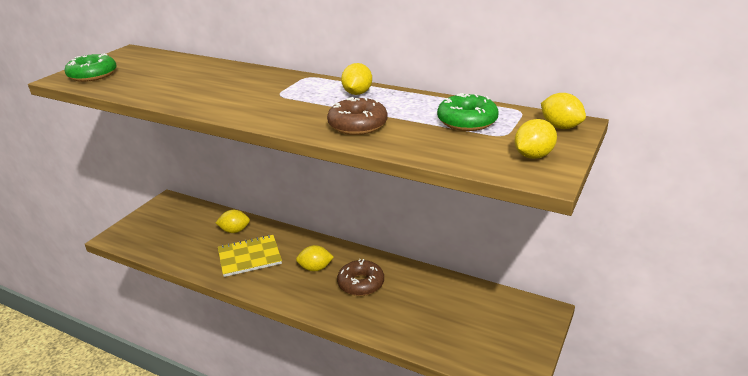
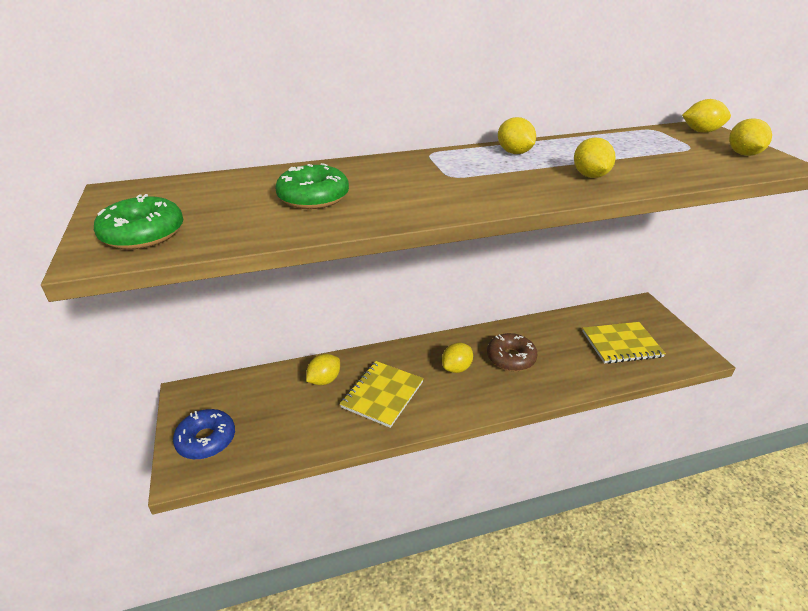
camera: 45 degrees left, 5 degrees up
(142, 228) = (206, 440): none -> blue donut
(357, 125) = (590, 176): brown donut -> yellow lemon
(464, 326) = (621, 344): none -> yellow notebook
(467, 121) = (646, 146): green donut -> green donut (313, 197)

